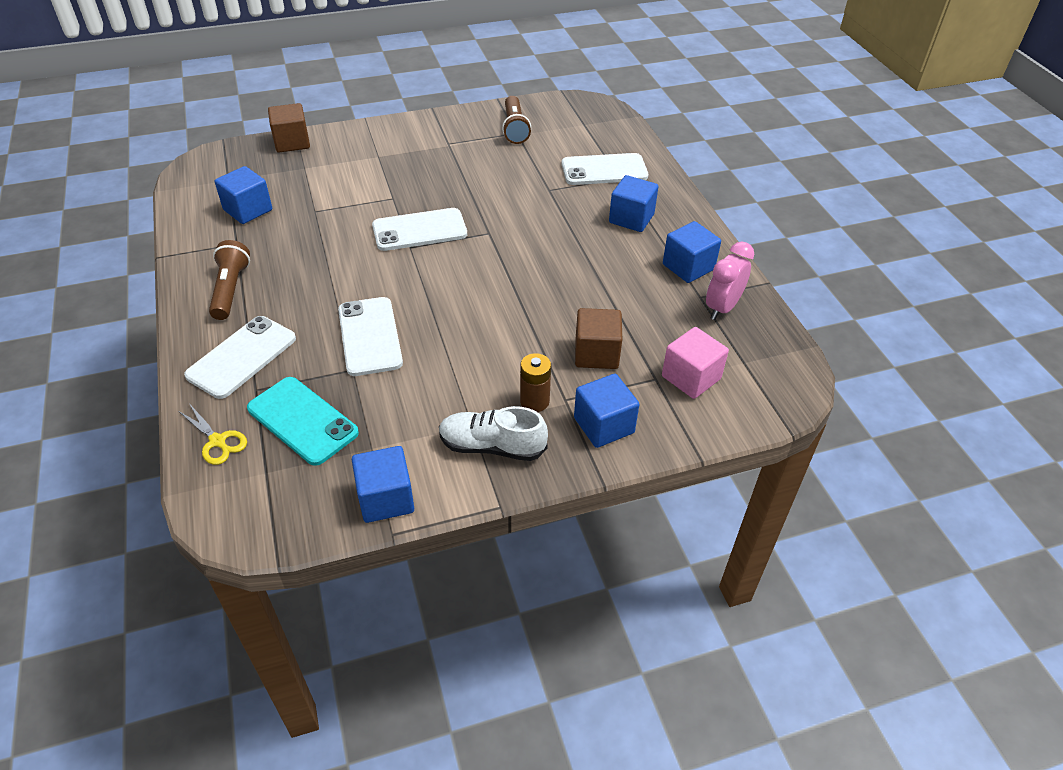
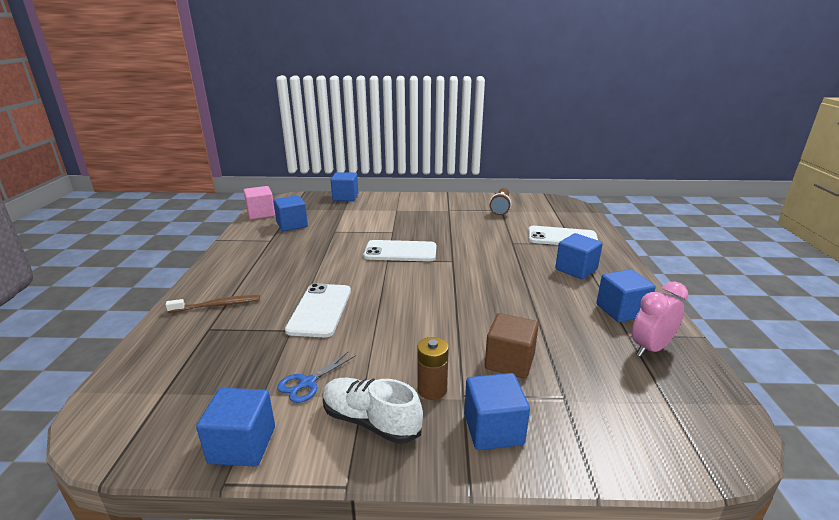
camera: 20 degrees right, 20 degrees down
(218, 441) = (150, 359): yellow scissors -> none
(230, 290) = (245, 264): brown flashlight -> none
(242, 357) = (217, 305): white phone -> brown toothbrush
(292, 142) = (345, 197): brown cube -> blue cube
(302, 420) = (224, 359): turquoise phone -> none
(409, 424) = (307, 383): none -> blue scissors
(691, 378) = (603, 404): pink cube -> pink cube (261, 214)

